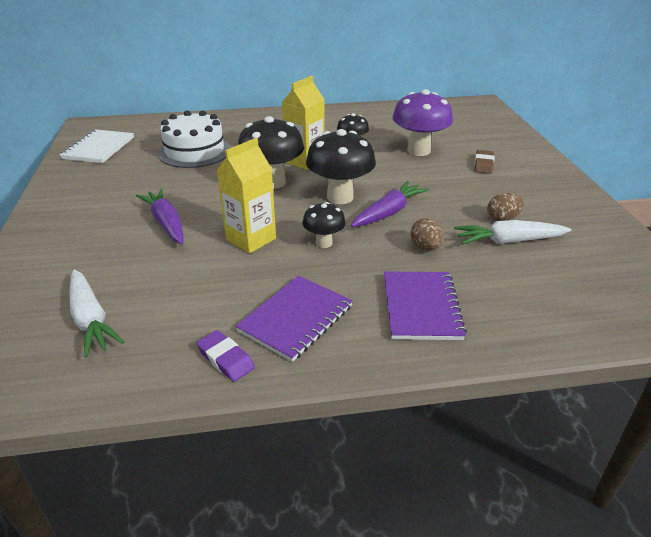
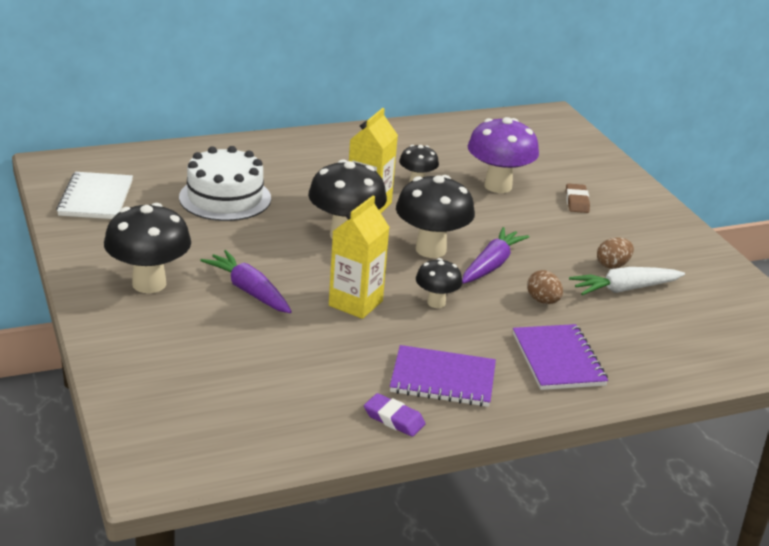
camera: 15 degrees left, 5 degrees down
(90, 213) = (149, 284): none -> black mushroom
(91, 319) = (236, 395): white carrot -> none
(296, 319) = (443, 379): purple notebook -> purple notebook turned 75 degrees clockwise

